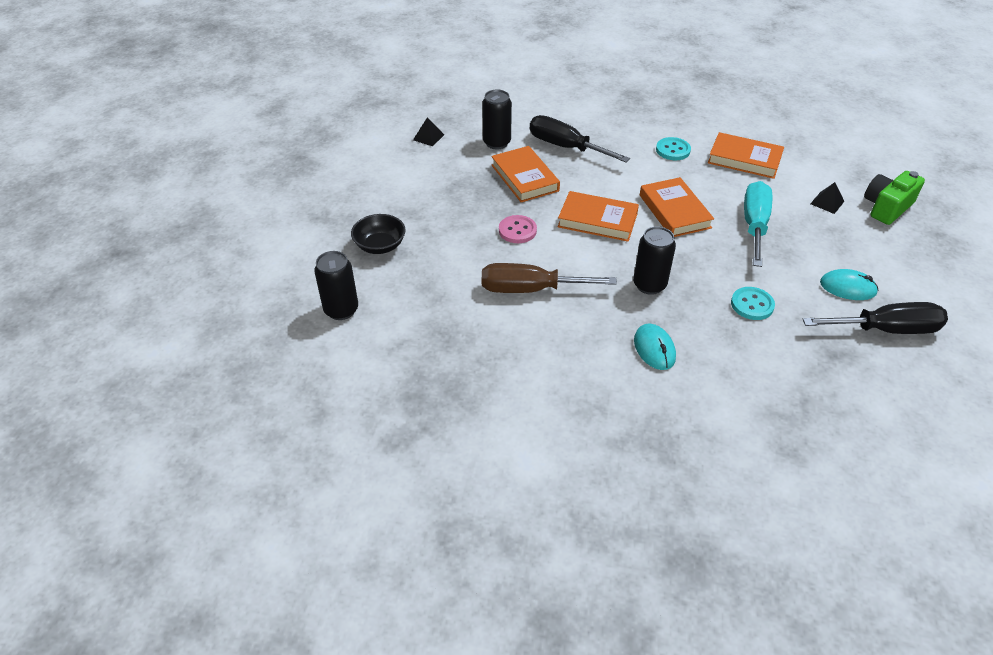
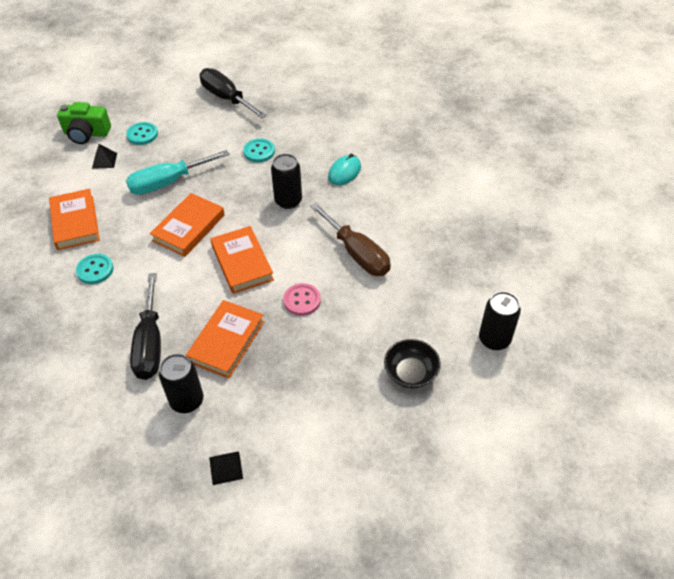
camera: 130 degrees left, 5 degrees up
(847, 287) = (200, 122): turquoise mouse -> none
(855, 240) = (142, 134): none -> turquoise button

